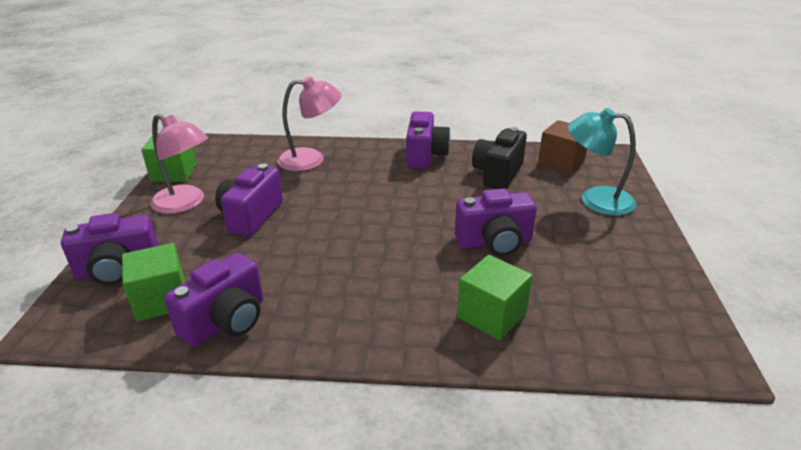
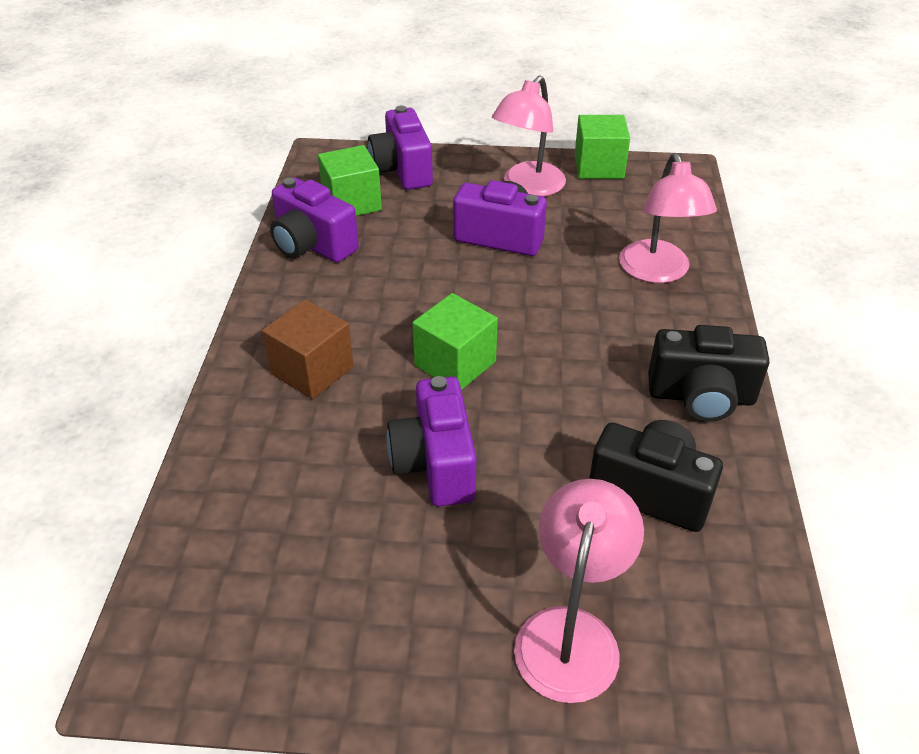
camera: 90 degrees right, 10 degrees up
(425, 155) = (701, 397): purple camera -> black camera
(491, 315) = (280, 444): green cube -> green cube (455, 363)
(561, 162) = (723, 605): brown cube -> brown cube (312, 370)
(595, 200) = (571, 633): turquoise lamp -> pink lamp

